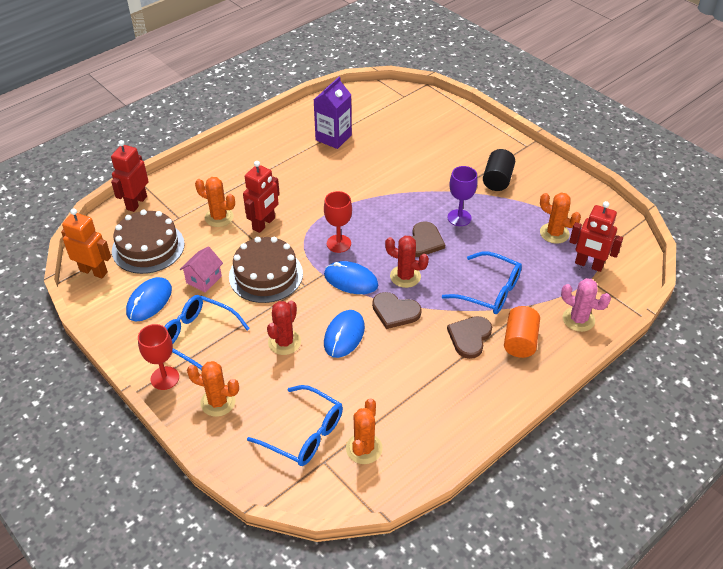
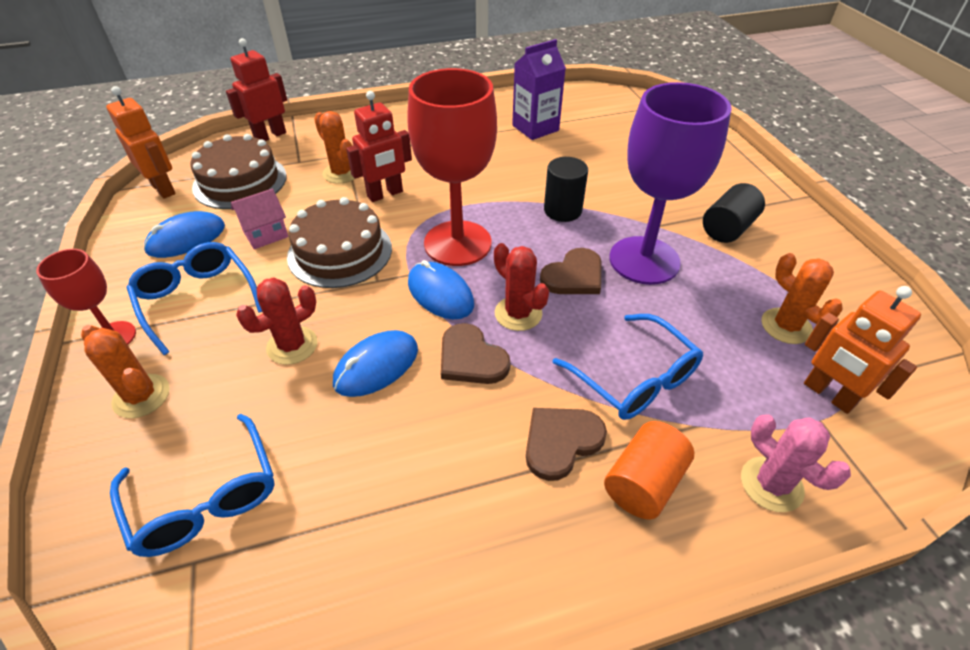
camera: 25 degrees right, 0 degrees up
(338, 243) = (457, 243): red goblet -> red goblet, size x1.92
(364, 448) = (268, 568): orange cactus -> none
(391, 198) = (562, 210): none -> black cylinder
(459, 218) = (644, 260): purple goblet -> purple goblet, size x1.92
(588, 265) = (828, 394): red robot -> orange robot

